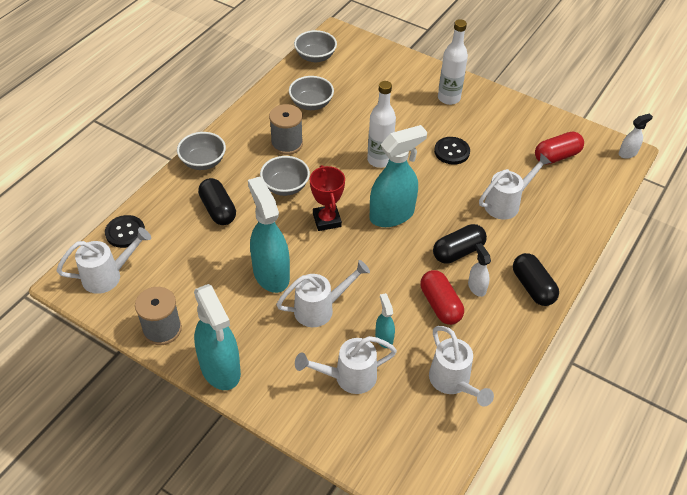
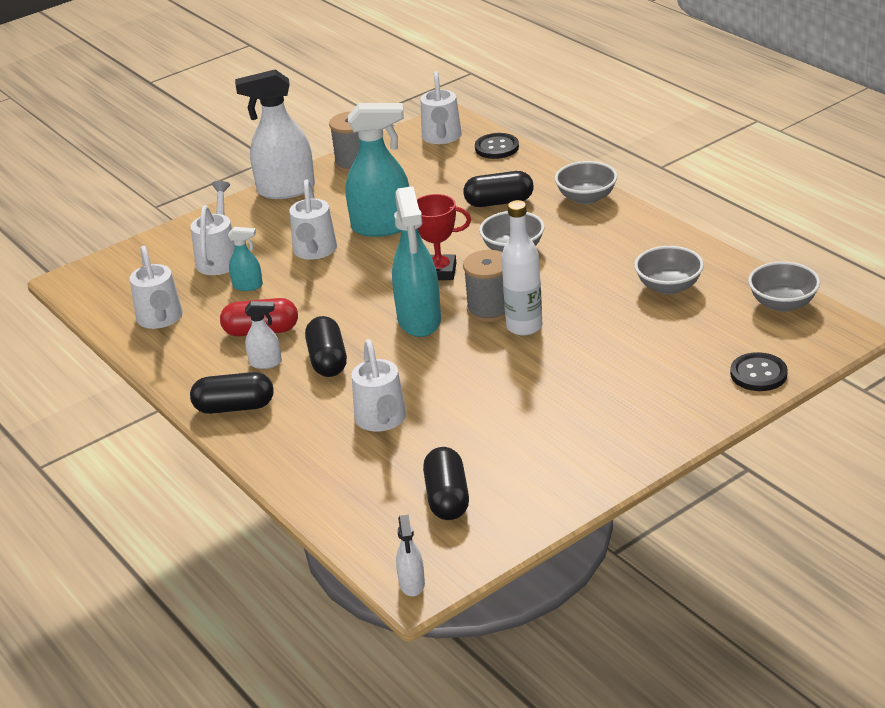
camera: 115 degrees right, 15 degrees down
(220, 369) = (285, 190): turquoise spray bottle -> white spray bottle
(287, 144) = (592, 258): grey spool -> grey spool (490, 309)
(449, 98) = (633, 417): white bottle -> none
(451, 152) = (509, 393): black button -> black button (758, 374)
(453, 383) = (161, 320): white watering can -> white watering can turned 105 degrees counterclockwise
(556, 156) = (447, 498): red capsule -> black capsule

